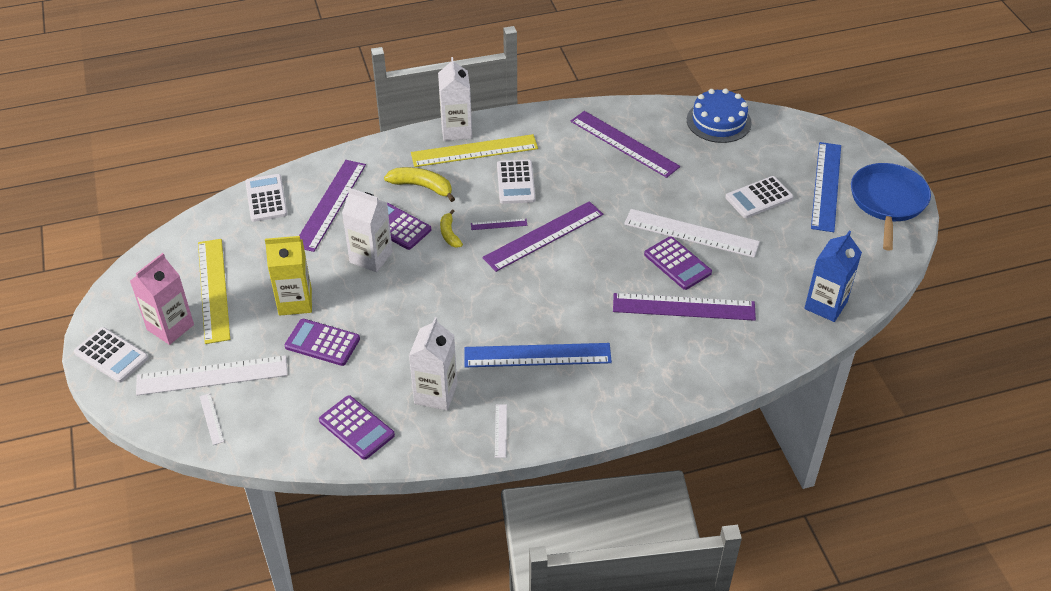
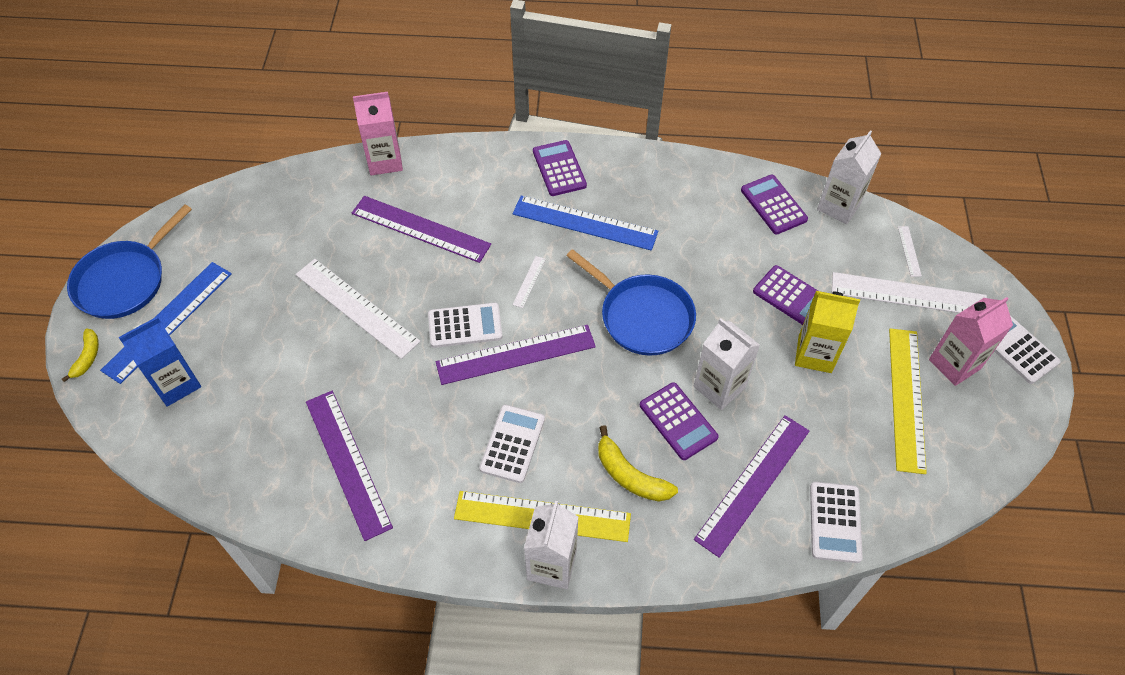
camera: 160 degrees left, 10 degrees up
(435, 394) = (693, 214): white carton -> white carton (839, 206)
(449, 234) = (620, 391): yellow banana -> yellow banana (87, 357)
(451, 291) = (643, 316): none -> blue pan
(499, 224) = (559, 387): purple ruler -> none
(500, 430) = (646, 167): white ruler -> white ruler (529, 281)
(677, 263) = (395, 276): purple calculator -> purple calculator (559, 168)
(718, 121) = (207, 461): blue cake -> none
(759, 198) = (252, 329): white calculator -> white calculator (465, 326)
(762, 359) = (385, 161): none -> pink carton
(825, 305) = (289, 191): blue carton -> blue carton (176, 384)

